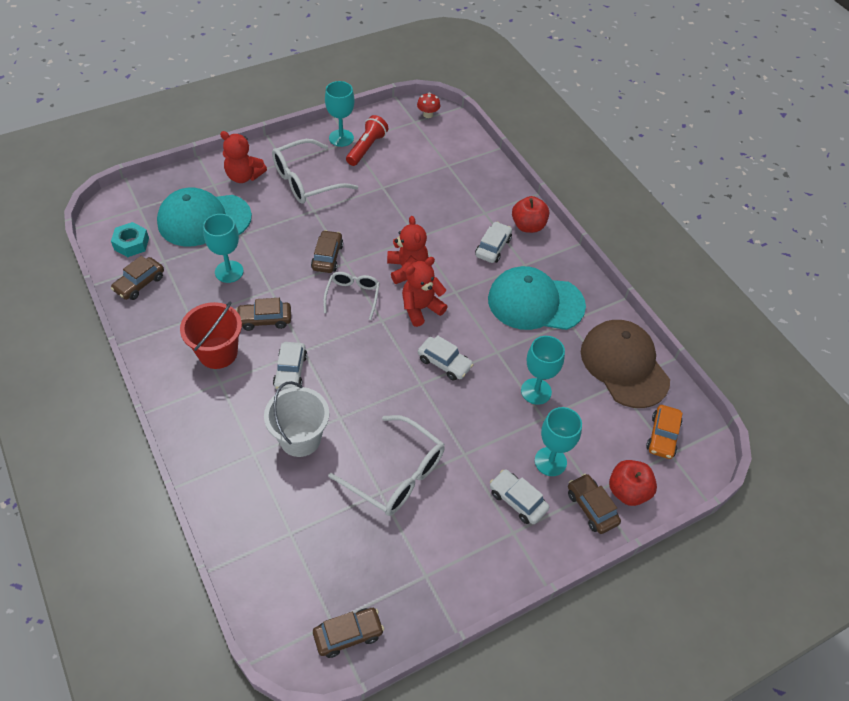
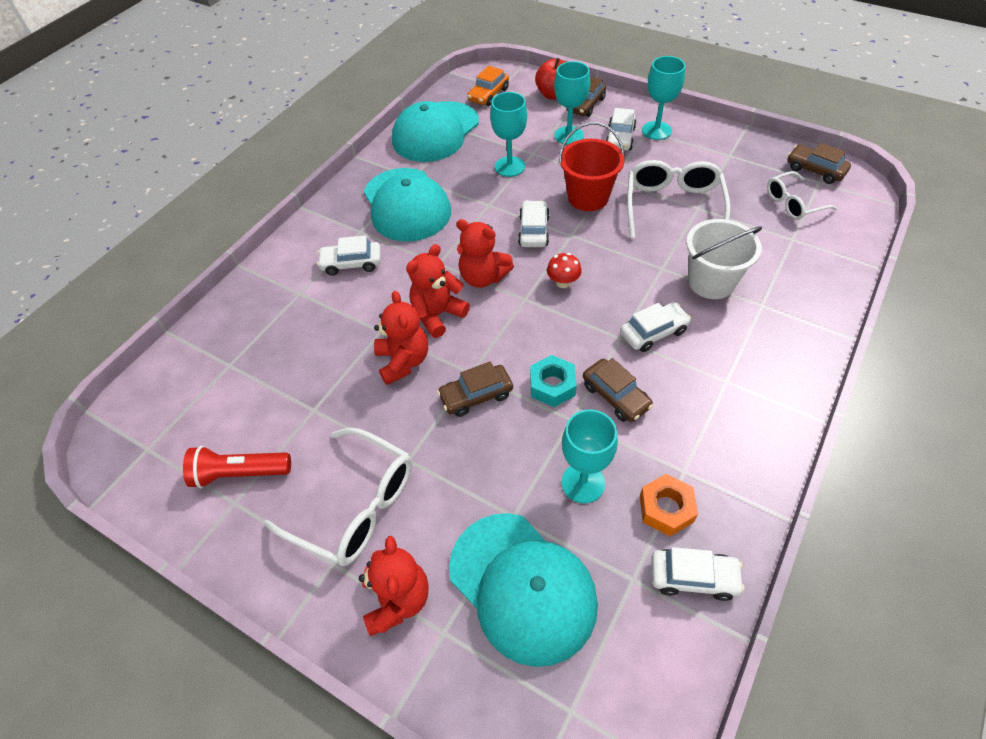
camera: 115 degrees left, 0 degrees up
(131, 244) = (643, 654): turquoise nut -> turquoise nut (552, 385)
(139, 283) = (693, 577): brown car -> white car
(180, 296) = (666, 509): none -> orange nut
(218, 353) = (697, 409): red bucket -> red bucket (588, 197)
(341, 138) = (232, 520): turquoise goblet -> turquoise goblet (656, 130)
(353, 296) = (514, 339): white glasses -> white glasses (793, 203)
(383, 237) = (403, 361): none -> red teddy bear
(428, 114) = (122, 441): red mushroom -> red mushroom (563, 282)
(528, 226) = (298, 251): red apple -> none
(624, 365) = (435, 132): brown cap -> turquoise cap
(662, 436) = (488, 94): orange car -> orange car turned 135 degrees clockwise

